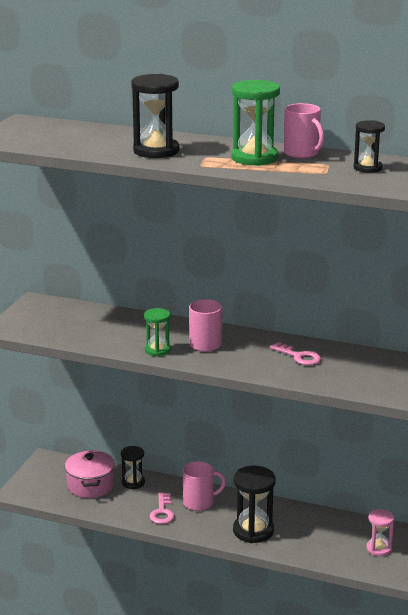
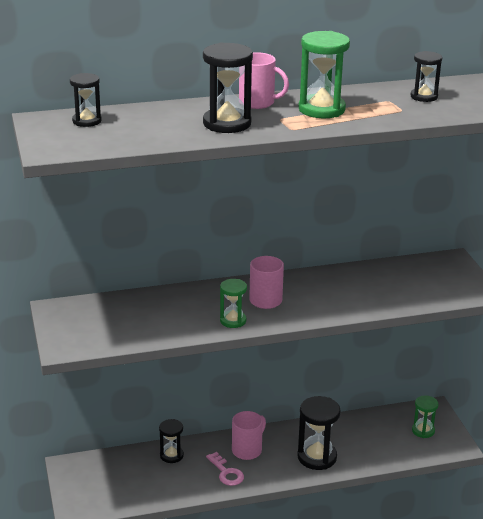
camera: 35 degrees left, 5 degrees up
(55, 128) = (87, 121): none -> black hourglass
(90, 485) = (136, 474): pink pot -> none
(299, 357) = (353, 285): pink key -> none
(302, 153) = (350, 95): pink mug -> pink mug (258, 103)
(379, 548) = (423, 431): pink hourglass -> green hourglass

